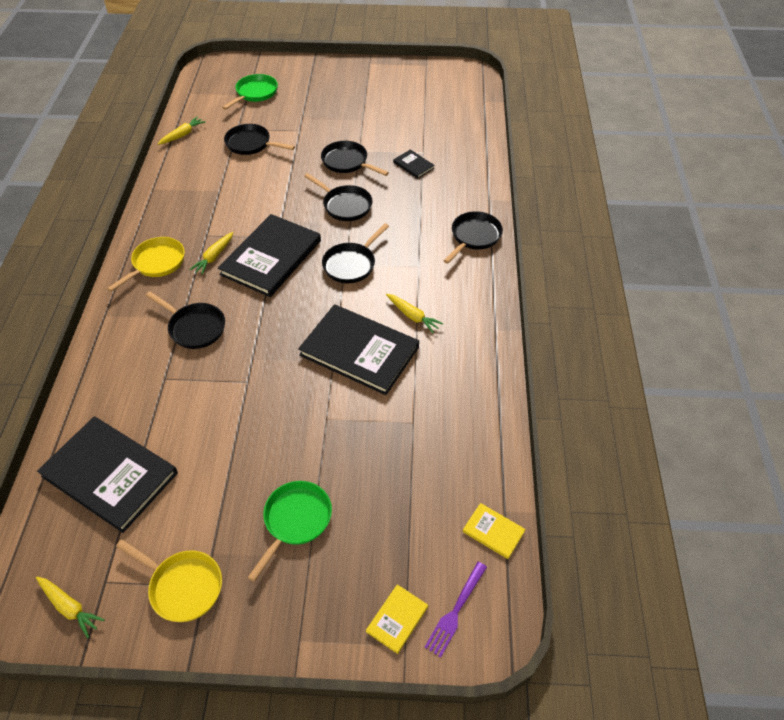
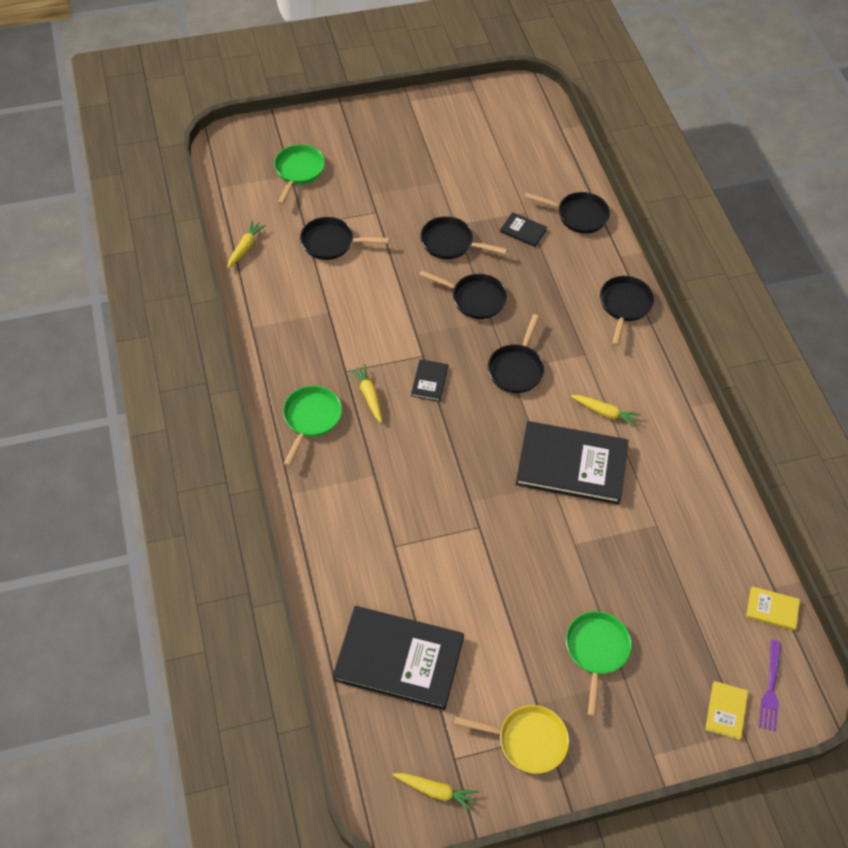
camera: 20 degrees left, 5 degrees up
(156, 263) = (311, 419): yellow pan -> green pan
(194, 327) = (394, 482): black pan -> black pan (578, 215)
(214, 257) = (368, 395): yellow carrot -> yellow carrot turned 150 degrees clockwise
(271, 257) = (429, 381): black book -> black book, size x0.44

